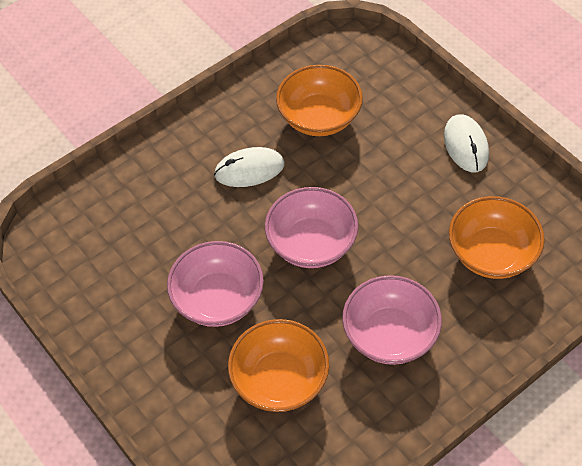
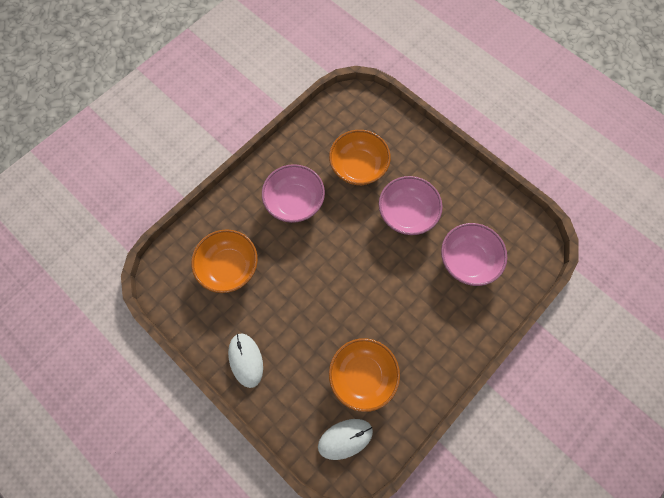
camera: 170 degrees right, 15 degrees up
(249, 169) = (407, 318): white mouse -> white mouse (345, 439)
(311, 243) = (352, 261): pink bowl -> pink bowl (467, 260)

